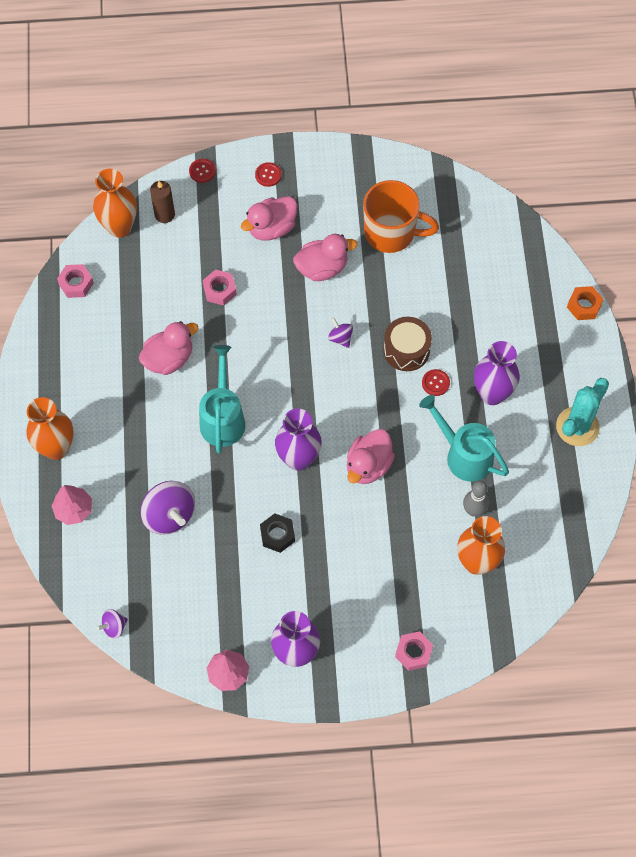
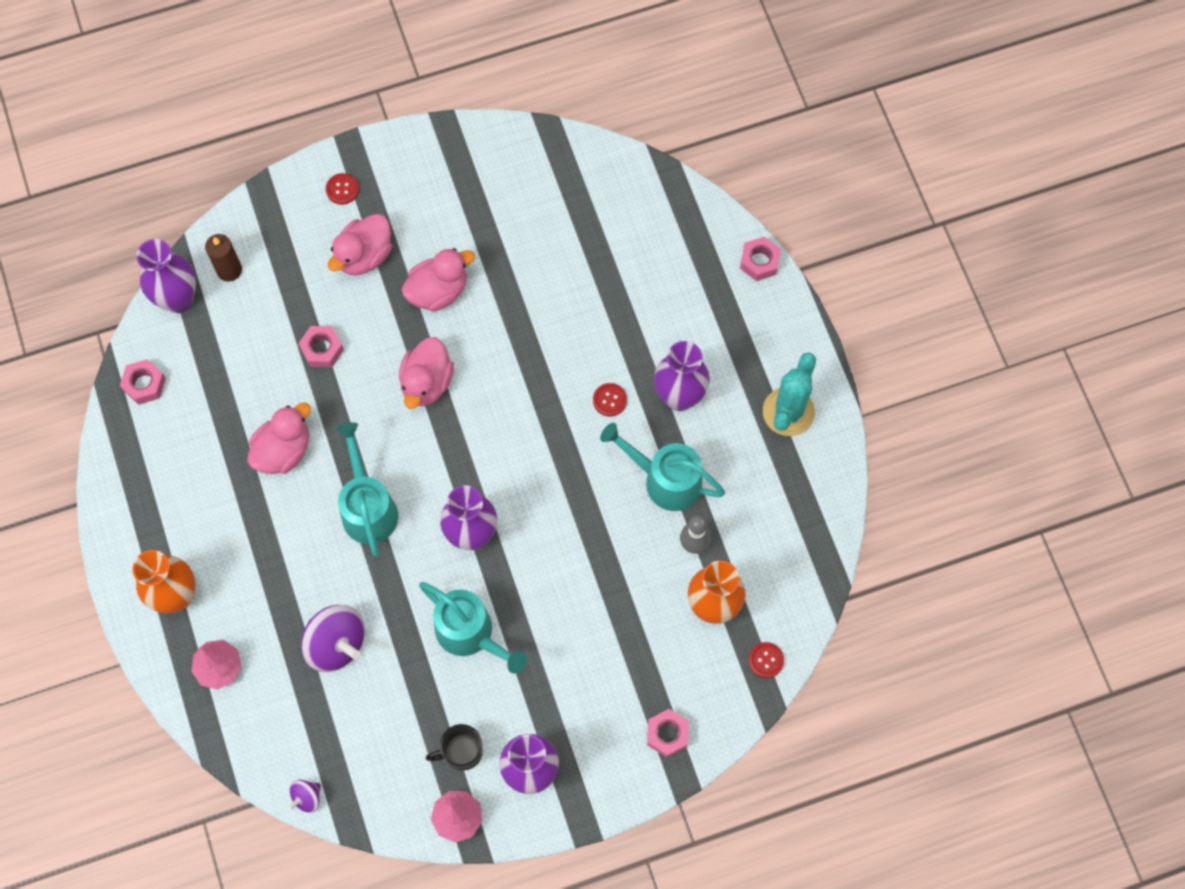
camera: 15 degrees left, 5 degrees up
(119, 227) = (178, 299): orange vase -> purple vase
(202, 171) = (260, 204): red button -> red button (766, 660)
(245, 623) = (461, 752): none -> black mug
(277, 535) = (471, 634): black nut -> turquoise watering can
(340, 338) = (482, 372): purple spinning top -> none
(368, 465) = (556, 522): pink duck -> pink duck (427, 382)
(391, 233) = (509, 226): orange mug -> none
(406, 350) = (565, 368): brown drum -> none
(584, 306) = (759, 261): orange nut -> pink nut

